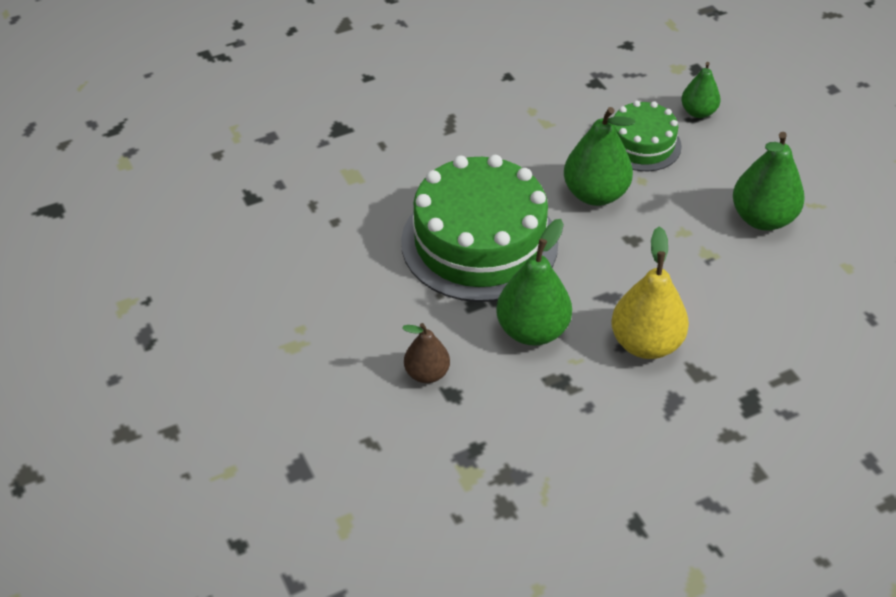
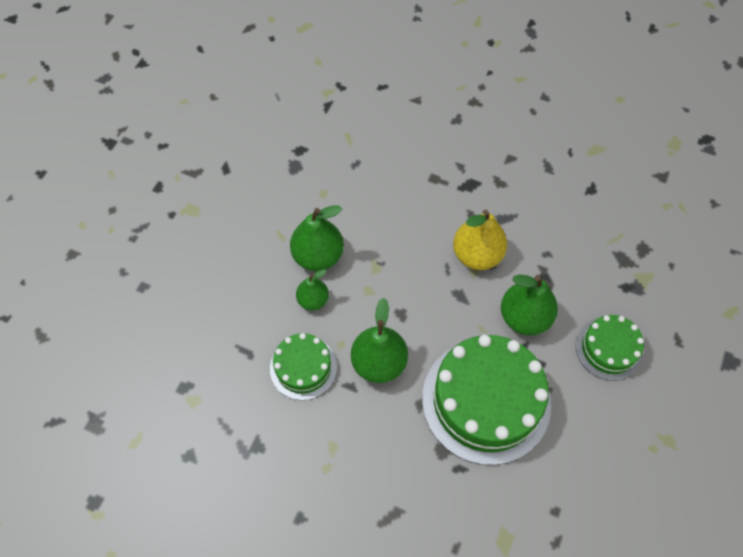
camera: 130 degrees left, 15 degrees up
(427, 373) = (608, 349): brown pear -> green cake
(698, 112) = (237, 354): green pear -> green pear (313, 300)

